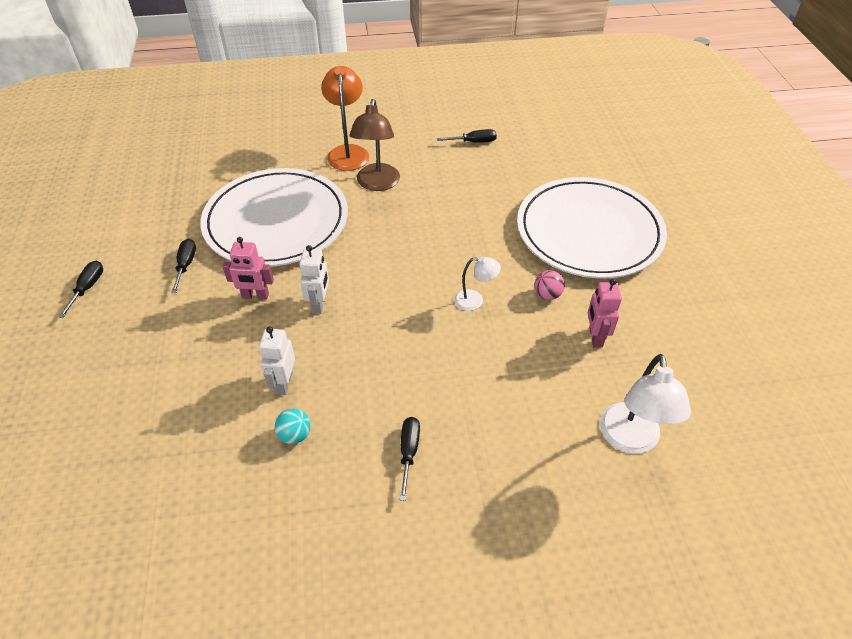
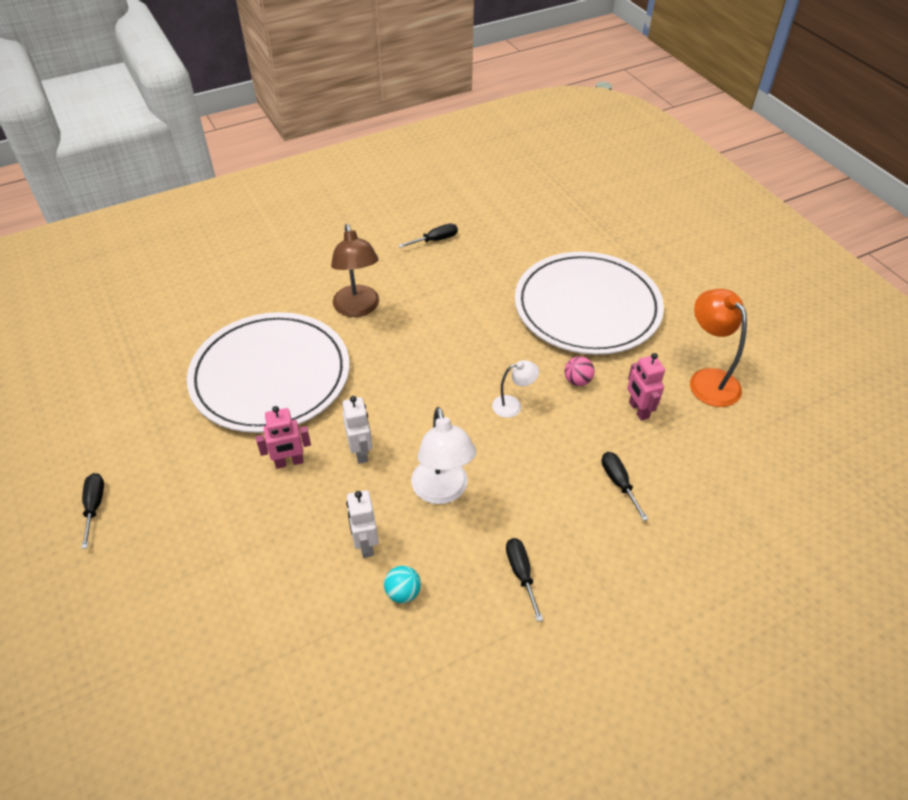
camera: 20 degrees left, 0 degrees up
(186, 265) = (195, 450): black screwdriver -> black screwdriver (618, 483)
(348, 152) = (310, 281): orange lamp -> orange lamp (708, 380)
(630, 440) = (710, 498): white lamp -> white lamp (442, 491)

